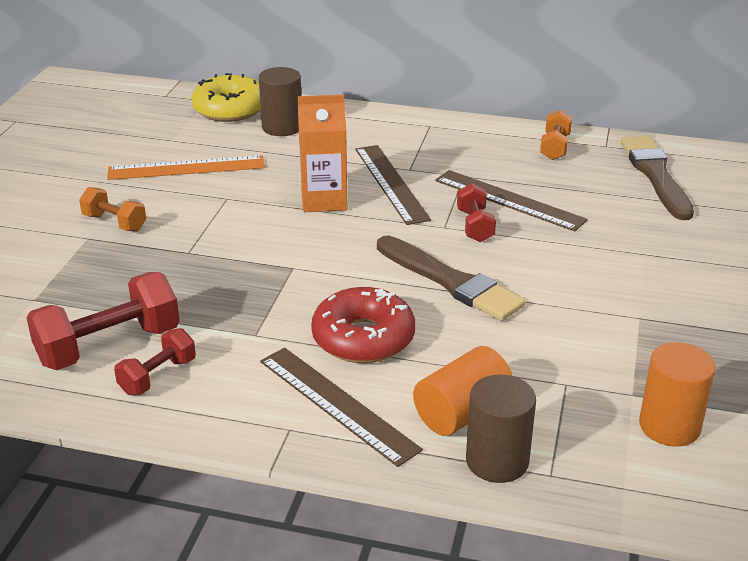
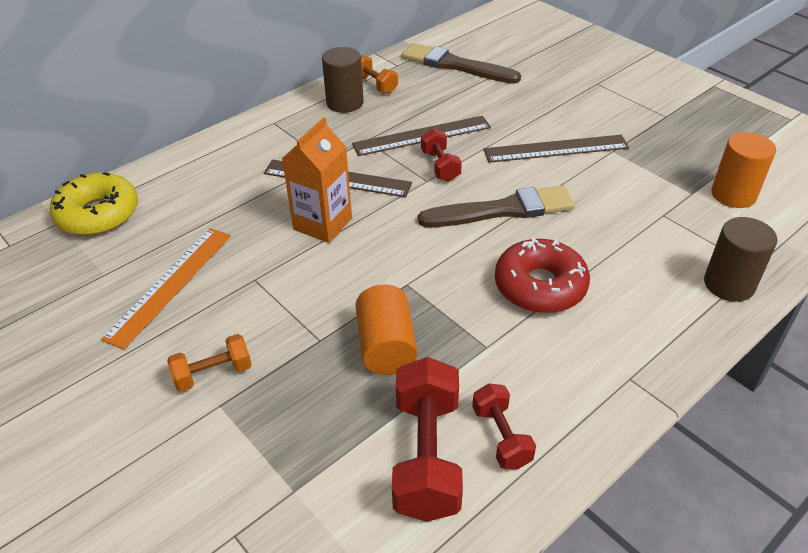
camera: 55 degrees left, 10 degrees up
(282, 127) = (174, 197): brown cylinder -> brown cylinder (345, 103)
(337, 404) = (615, 337): brown ruler -> brown ruler (556, 149)
(462, 412) = (666, 276): orange cylinder -> orange cylinder (386, 346)
(475, 226) = (440, 166): red dumbbell -> red dumbbell turned 45 degrees clockwise

